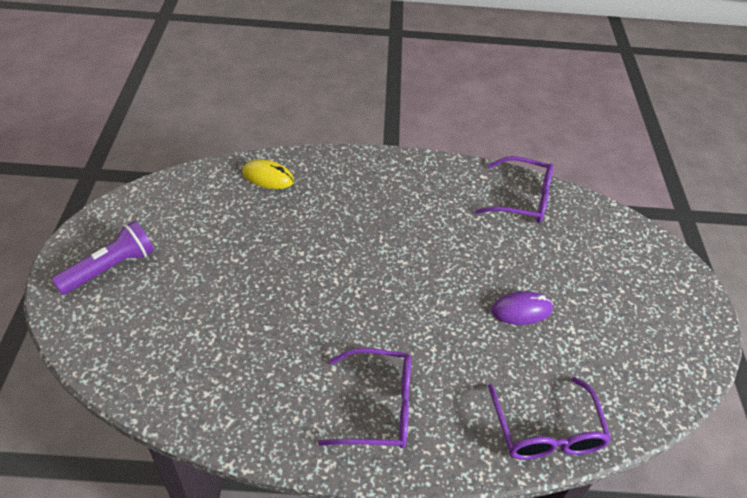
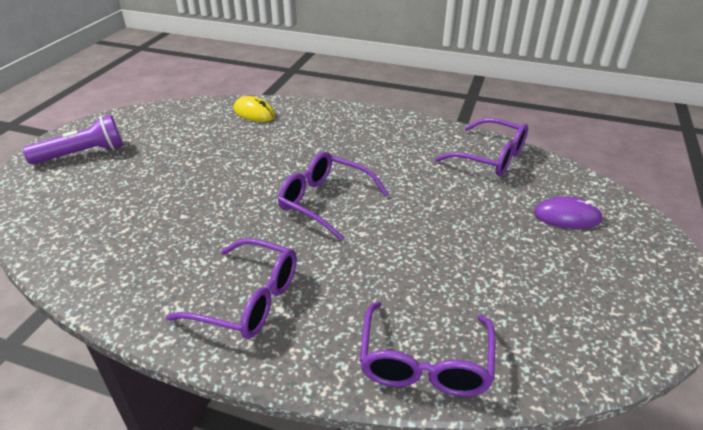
camera: 20 degrees right, 10 degrees down
(394, 282) = (324, 201): none -> purple glasses
(521, 310) = (447, 245): purple mouse -> purple mouse (567, 217)

